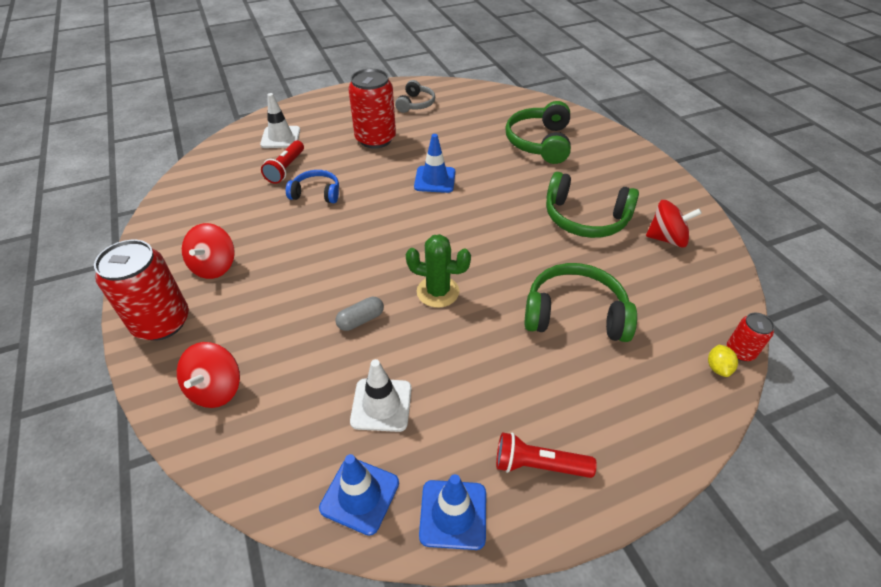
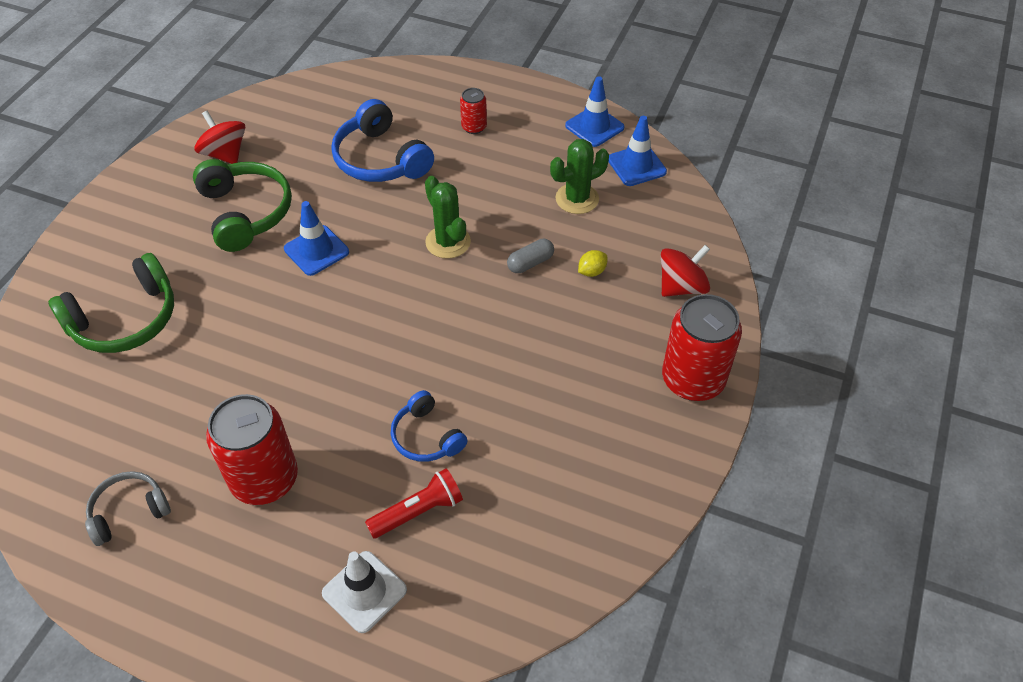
camera: 135 degrees left, 5 degrees up
(214, 266) = (607, 412): red spinning top -> none
(361, 320) = (530, 263): grey capsule -> grey capsule turned 45 degrees counterclockwise
(381, 405) = (577, 199): white traffic cone -> green cactus
(435, 179) = (293, 356): blue traffic cone -> blue traffic cone (316, 250)
(538, 465) = (523, 114): red flashlight -> none
(575, 314) = (380, 159): green headphones -> blue headphones
(717, 368) = (354, 80): yellow lemon -> yellow lemon (591, 271)
(740, 351) = (327, 76): red can -> red can (474, 127)

